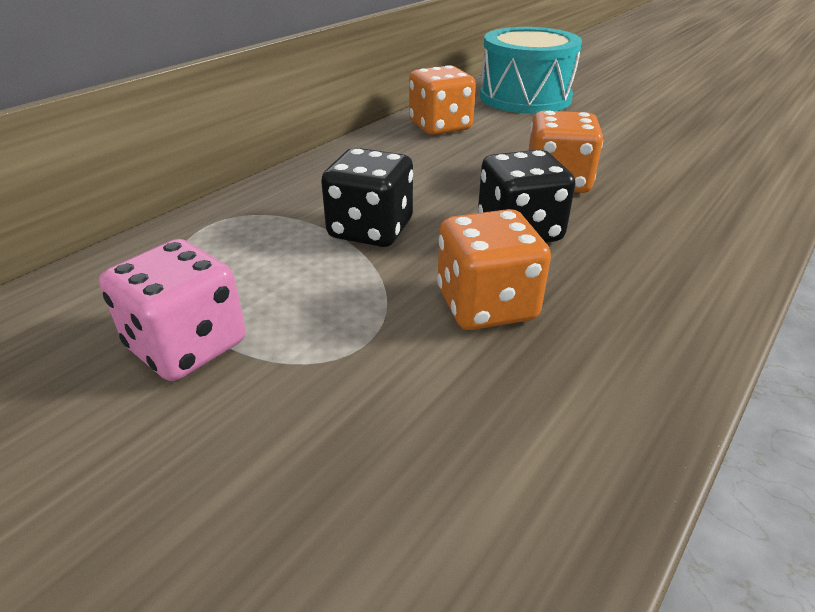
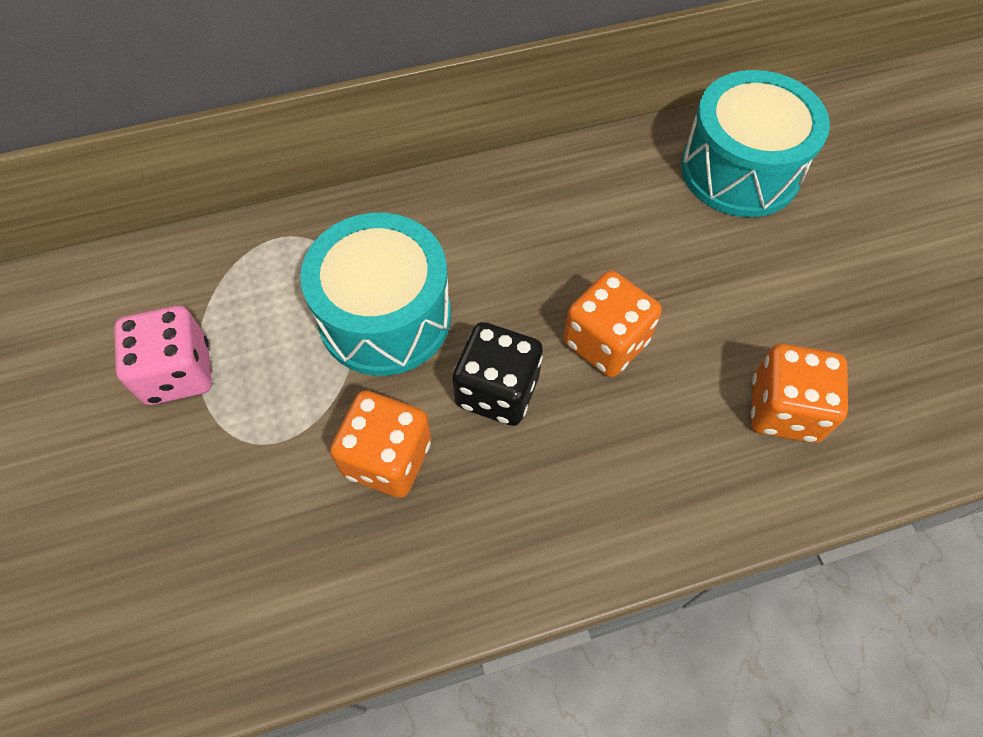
camera: 35 degrees right, 25 degrees up
(370, 230) = (385, 316): black dice -> turquoise drum
(440, 126) = (588, 184): orange dice -> orange dice (784, 409)

